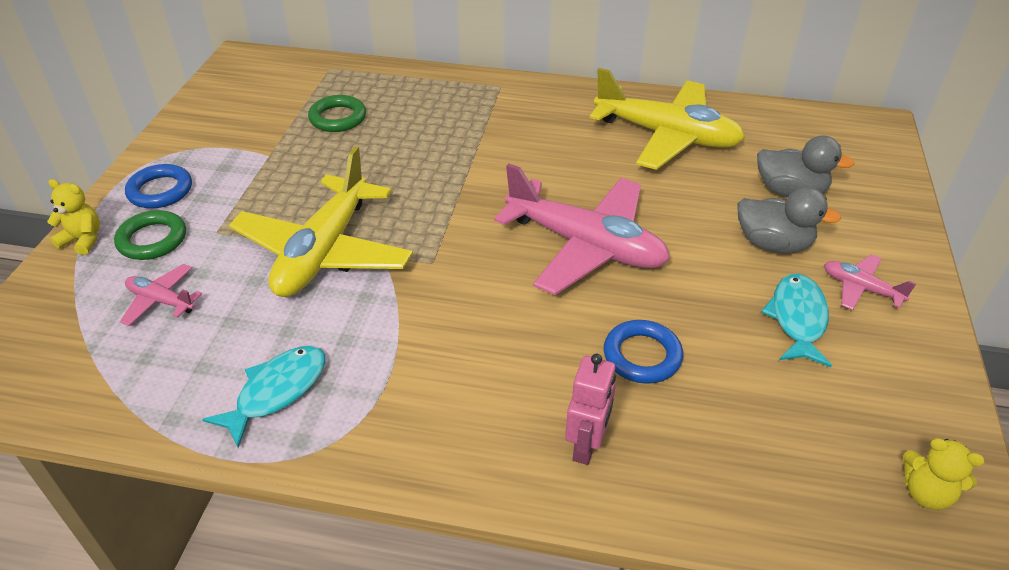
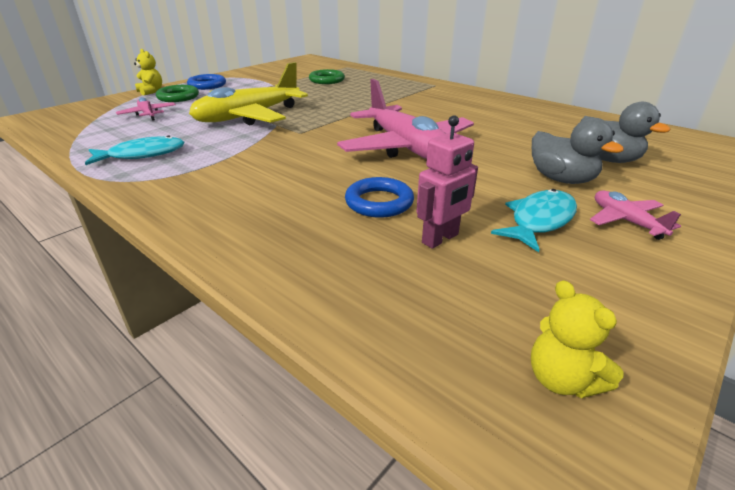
camera: 30 degrees right, 10 degrees down
(586, 445) = (276, 231): pink robot -> pink robot (440, 239)
(666, 136) = (528, 119): yellow plane -> none

